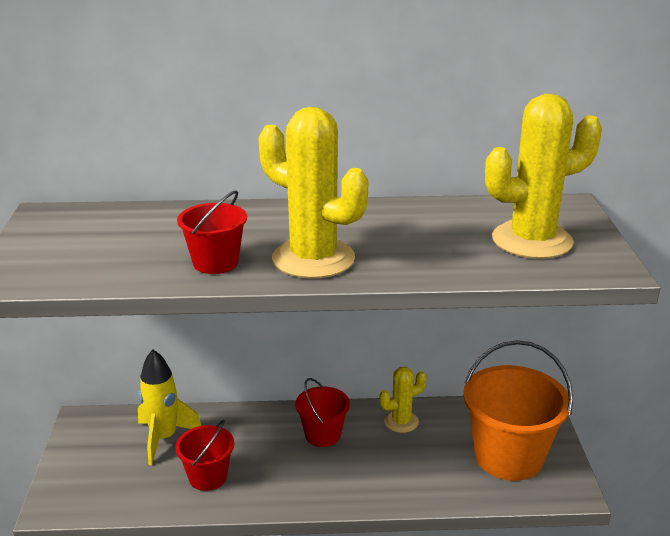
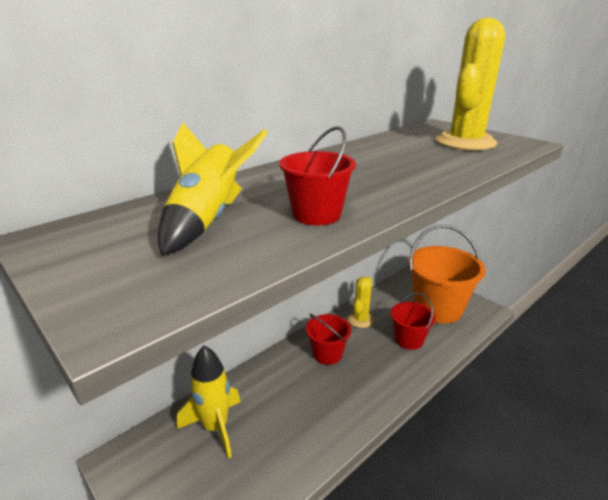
camera: 40 degrees left, 0 degrees up
(143, 238) = (209, 220): none -> yellow rocket
(208, 477) = (288, 435): red bucket -> red bucket (409, 340)
(313, 259) = (379, 187): yellow cactus -> none

